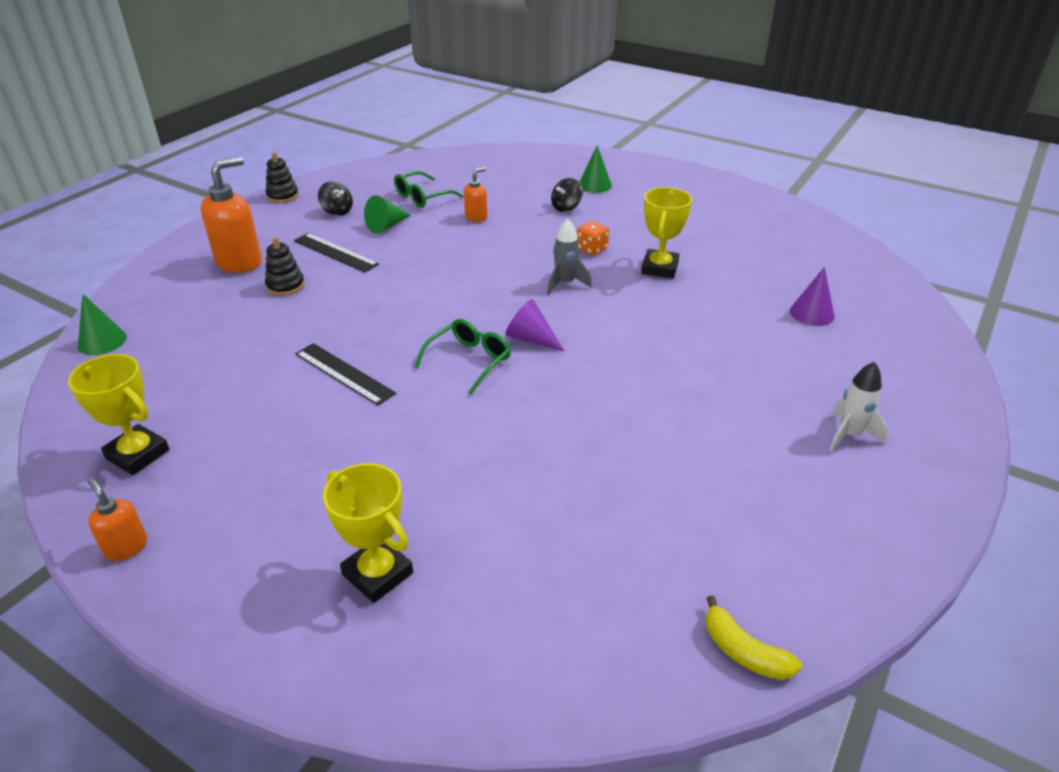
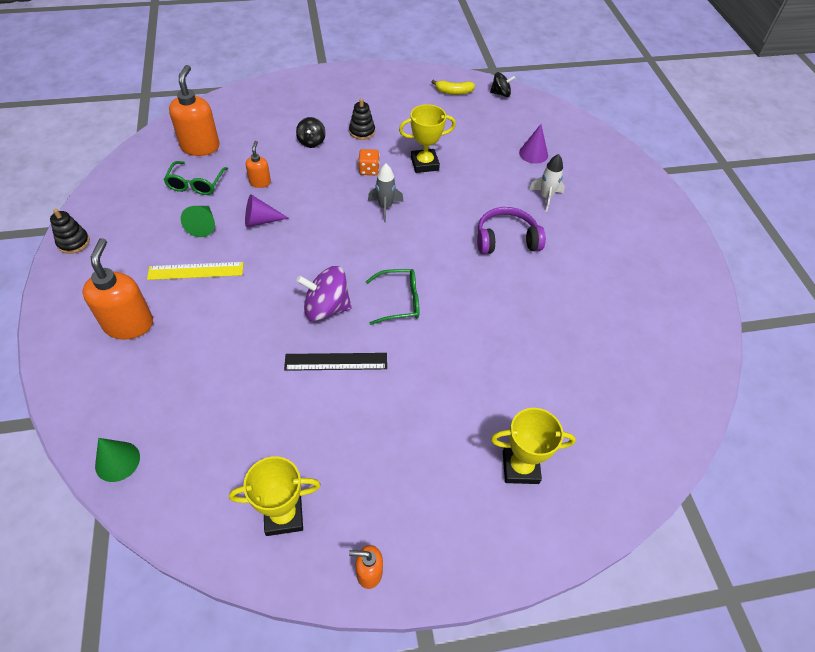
camera: 45 degrees left, 15 degrees up
(285, 286) = (198, 322): black stacking toy -> black stacking toy (362, 131)
(335, 252) = (196, 271): black ruler -> yellow ruler
(337, 211) = (144, 233): black spinning top -> black spinning top (500, 94)
(396, 330) = (326, 308): none -> purple spinning top
(463, 174) = (200, 146): none -> orange soap dispenser
(469, 361) = (399, 301): green glasses -> green glasses turned 90 degrees clockwise
(530, 338) = (414, 262): purple cone -> purple cone (260, 220)
(595, 185) = (307, 112): green cone -> none
(659, 268) = (424, 164): yellow trophy -> yellow trophy turned 75 degrees counterclockwise
(662, 371) = (506, 239): none -> purple headphones
(743, 652) = (700, 374): yellow banana -> yellow banana (453, 92)
(849, 435) = (624, 225): white rocket -> white rocket (546, 197)

